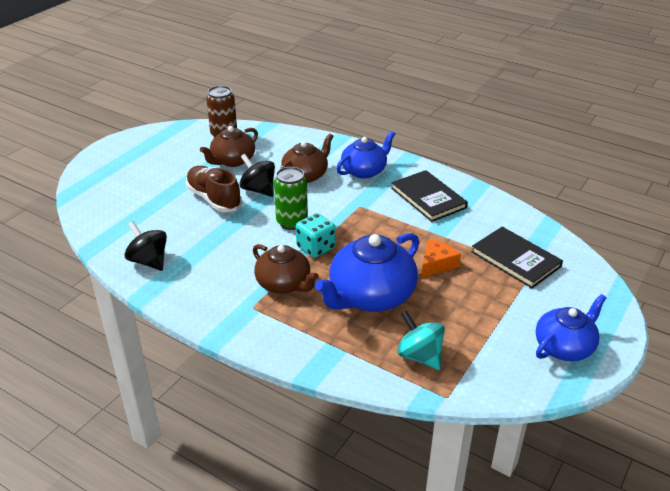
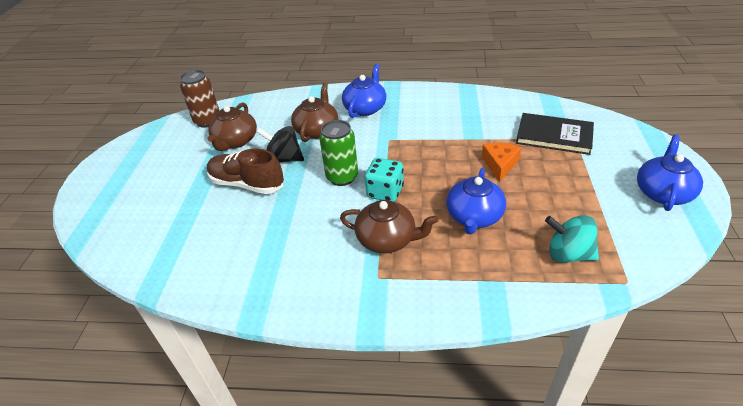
camera: 25 degrees left, 5 degrees up
(149, 261) = (229, 276): black spinning top -> none
(370, 296) = (474, 217): blue teapot -> blue teapot, size x0.65
(428, 198) = (439, 112): black book -> none

